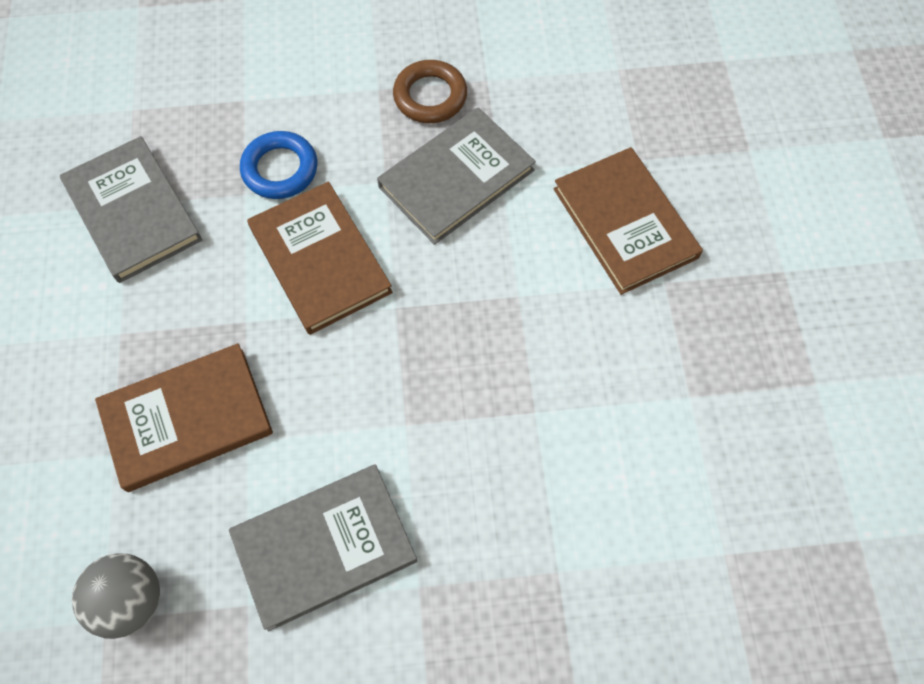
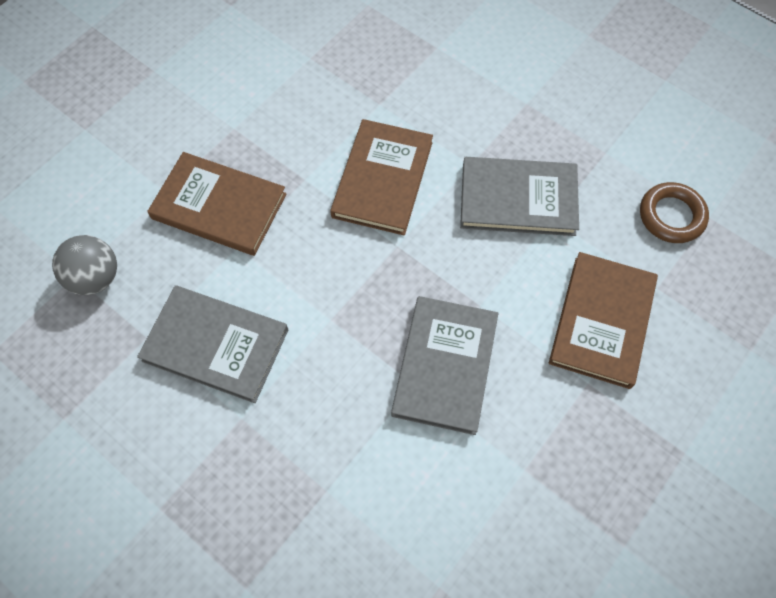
camera: 45 degrees right, 0 degrees up
(133, 212) = (309, 65): grey book -> grey book (445, 366)
(280, 169) = (415, 106): blue ring -> none
(430, 96) = (556, 134): brown ring -> brown ring (671, 216)

